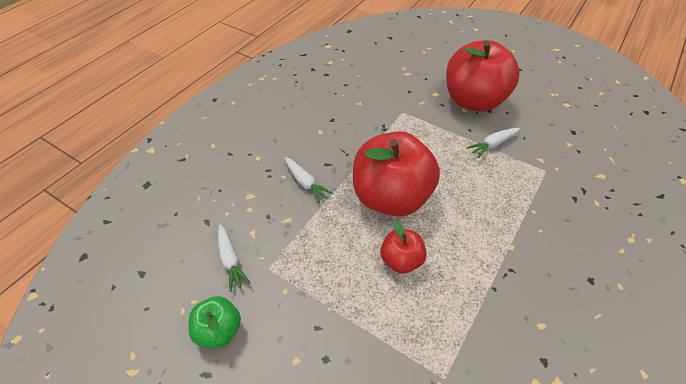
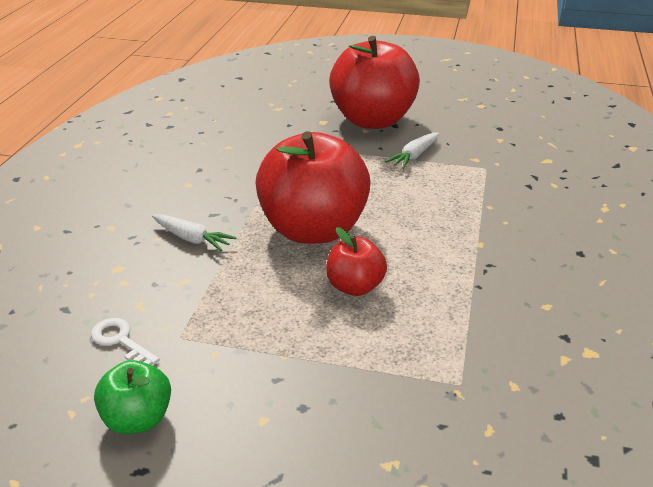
camera: 20 degrees left, 15 degrees down
(230, 260) = (121, 341): white carrot -> white key

